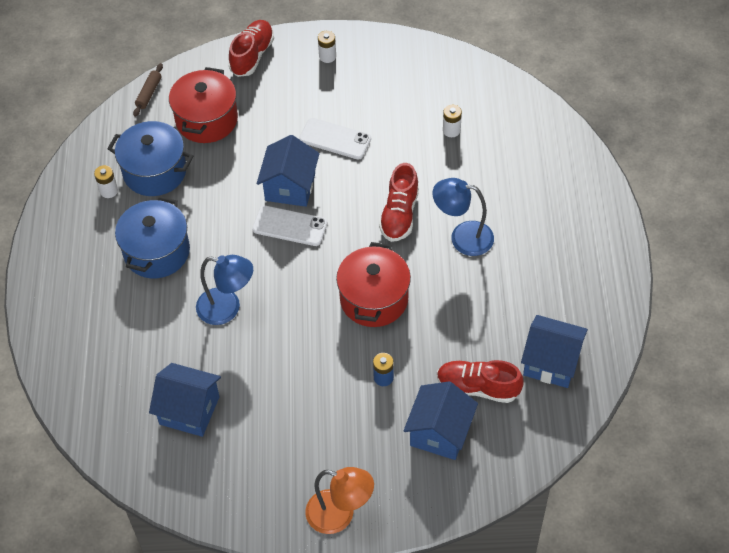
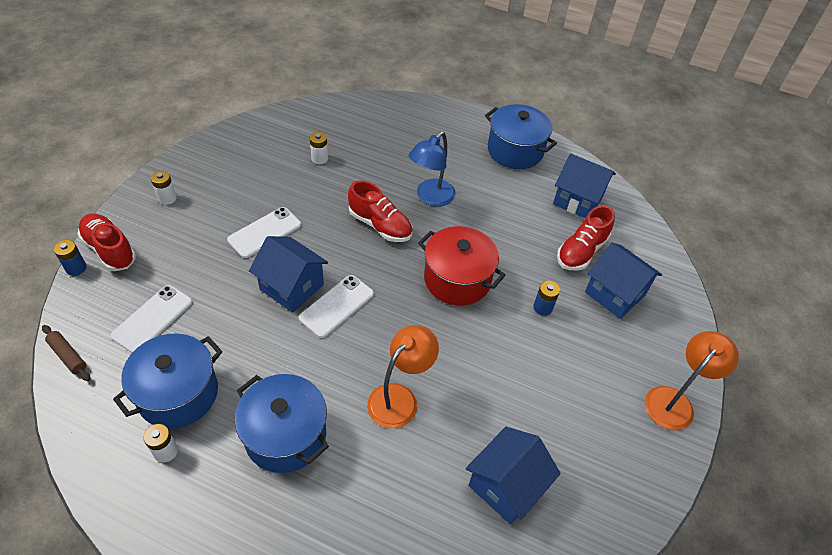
camera: 70 degrees left, 5 degrees down
(206, 120) = (152, 319): red pot -> white phone
(223, 48) = (76, 268): none -> blue battery
(227, 308) = (399, 398): blue lamp -> orange lamp
(551, 362) = (578, 200): blue house -> blue house turned 75 degrees clockwise
(586, 281) = (515, 151): none -> blue pot

